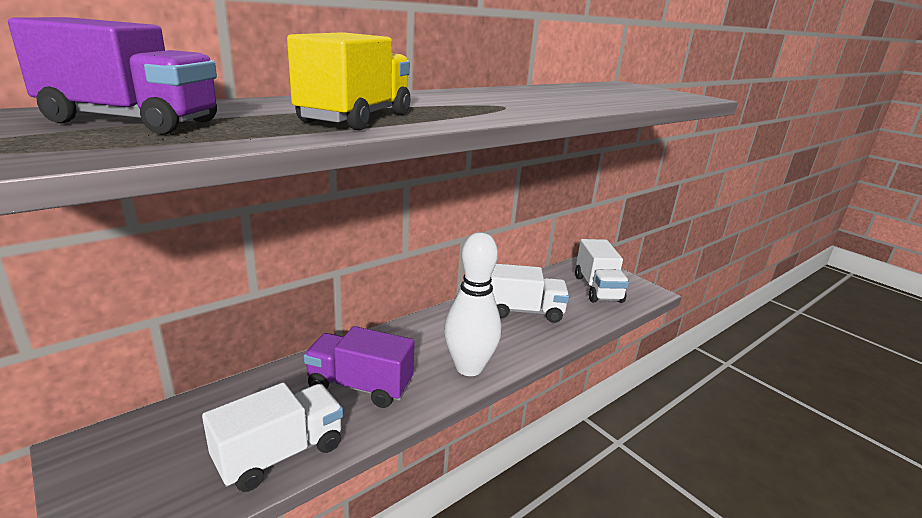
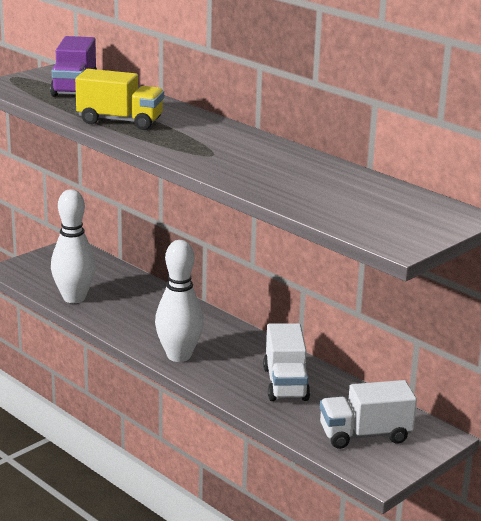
camera: 85 degrees right, 0 degrees up
(280, 454) = (74, 298): white truck -> white bowling pin
(360, 386) = (143, 314): purple truck -> none

